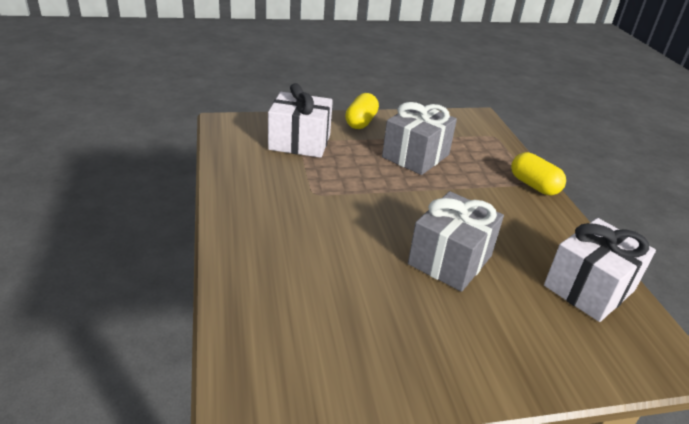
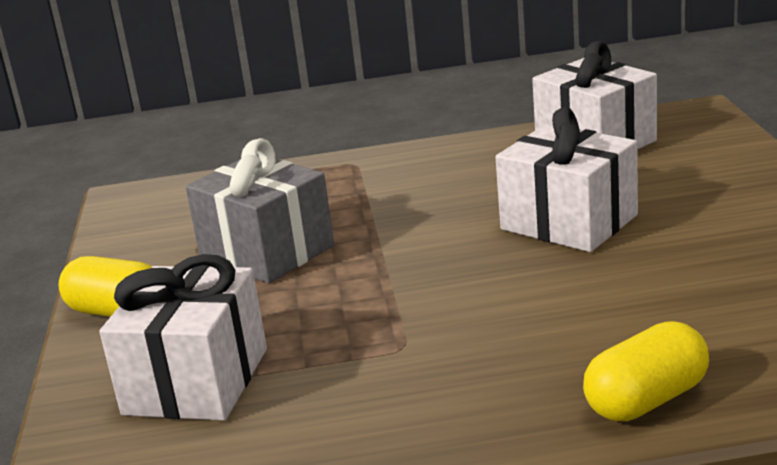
camera: 80 degrees left, 10 degrees down
(450, 260) = (569, 222): grey gift -> white gift
(534, 185) = (362, 162): yellow capsule -> yellow capsule (646, 400)

